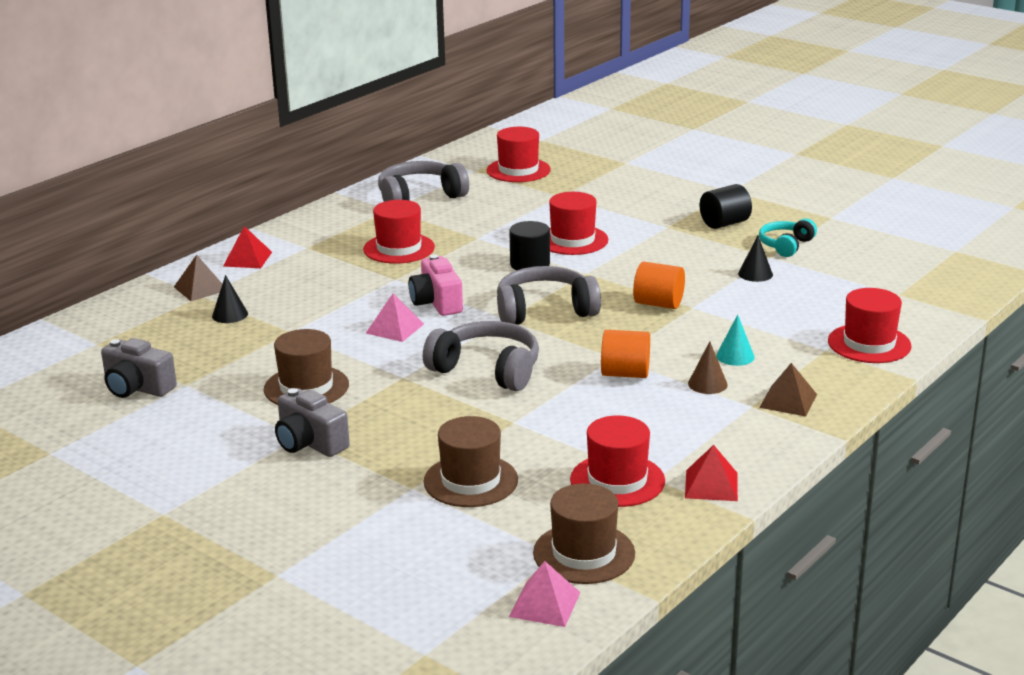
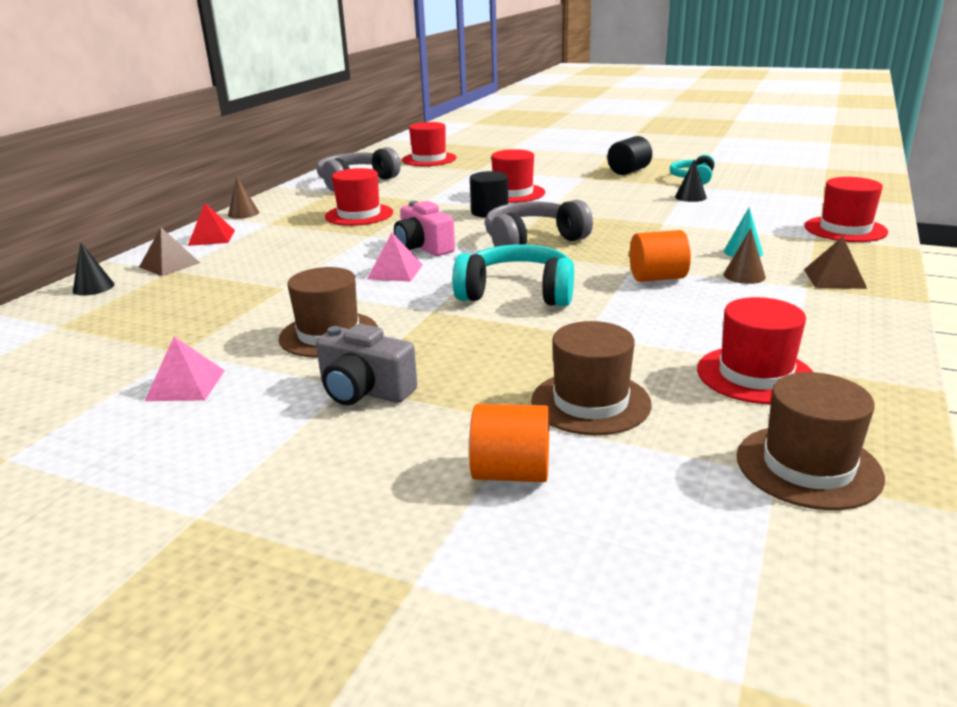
camera: 15 degrees left, 0 degrees up
(137, 388) = (119, 363): grey camera -> none
(230, 315) = (210, 282): black cone -> black cone (93, 287)
(288, 229) = (243, 213): none -> brown cone
(487, 370) = (517, 293): grey headphones -> turquoise headphones
(544, 604) = (833, 550): pink pyramid -> pink pyramid (185, 385)
(658, 304) = (631, 224): orange cylinder -> orange cylinder (511, 473)
(711, 485) = (858, 363): red pyramid -> none

